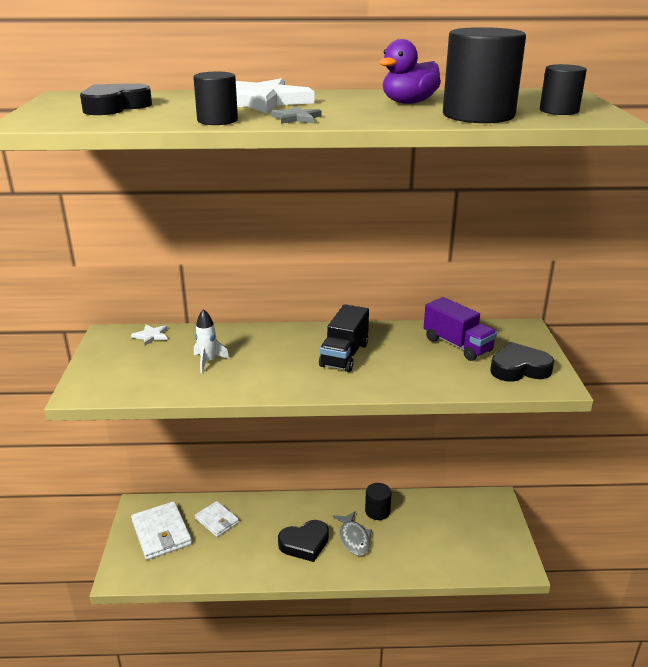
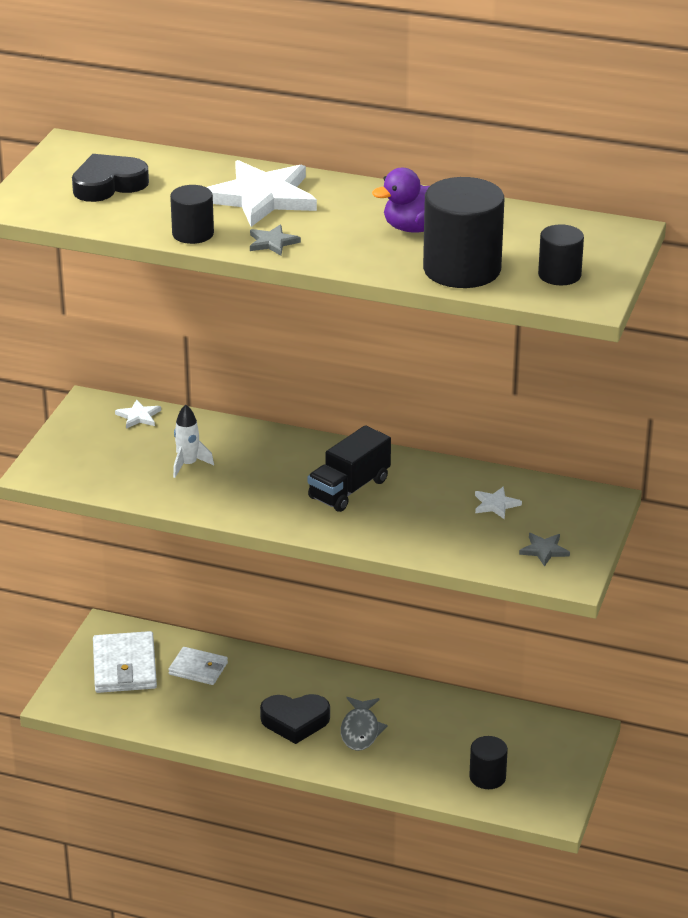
camera: 20 degrees right, 5 degrees up
(217, 521) = (198, 669): white wallet -> white wallet turned 45 degrees counterclockwise
(377, 511) = (410, 707): black cylinder -> black cylinder (487, 777)
(457, 345) = (495, 504): purple truck -> white star
(519, 368) = (544, 550): black heart -> grey star

